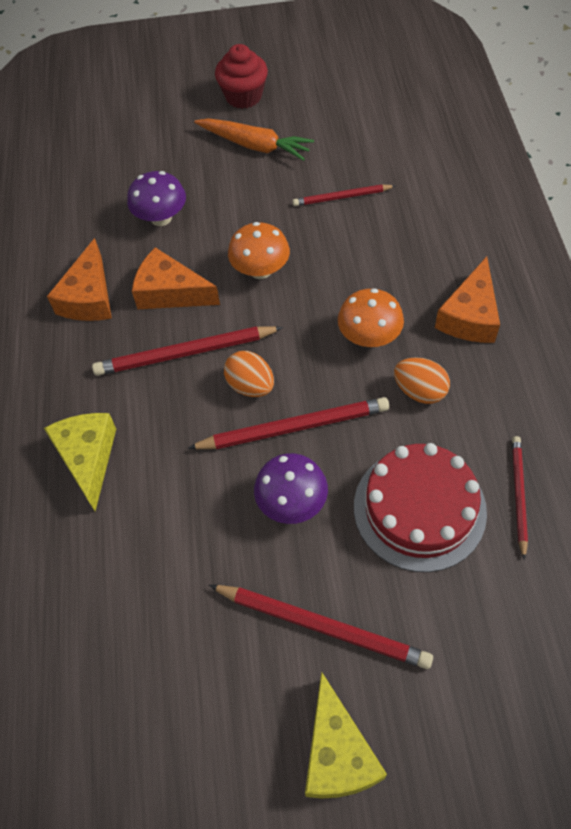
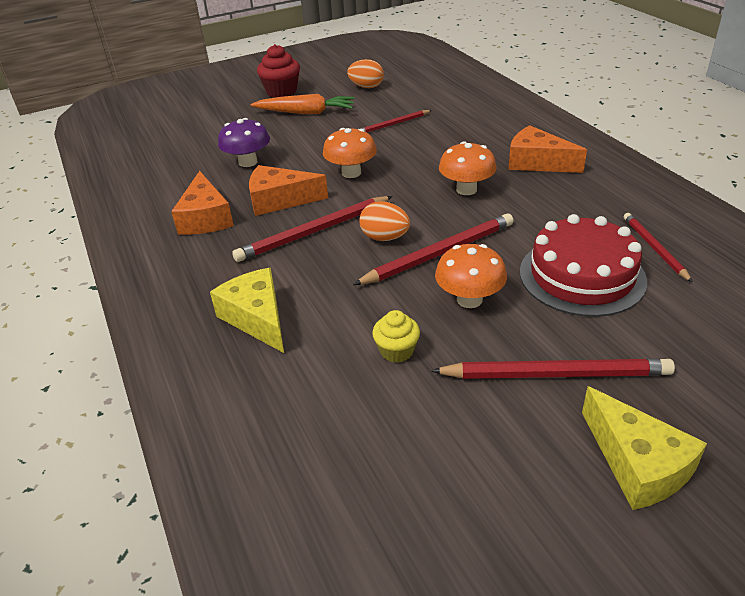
camera: 20 degrees left, 20 degrees down
(194, 545) = (396, 351): none -> yellow cupcake
(292, 502) = (469, 299): purple mushroom -> orange mushroom
(419, 391) = (529, 209): orange egg -> orange egg (366, 87)
(470, 316) = (537, 162): orange cheese -> orange cheese turned 120 degrees clockwise

